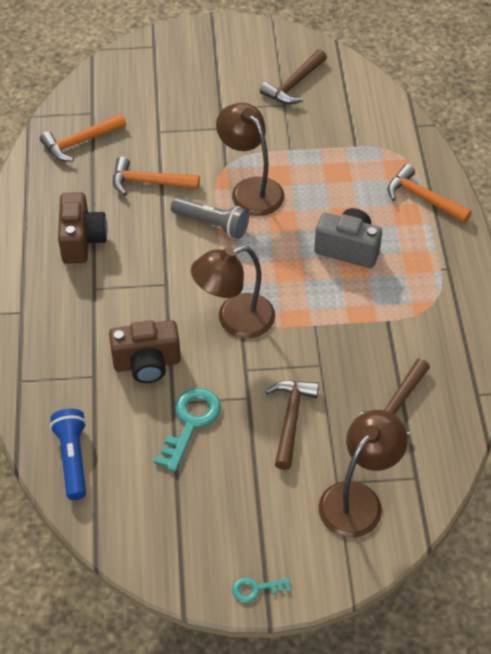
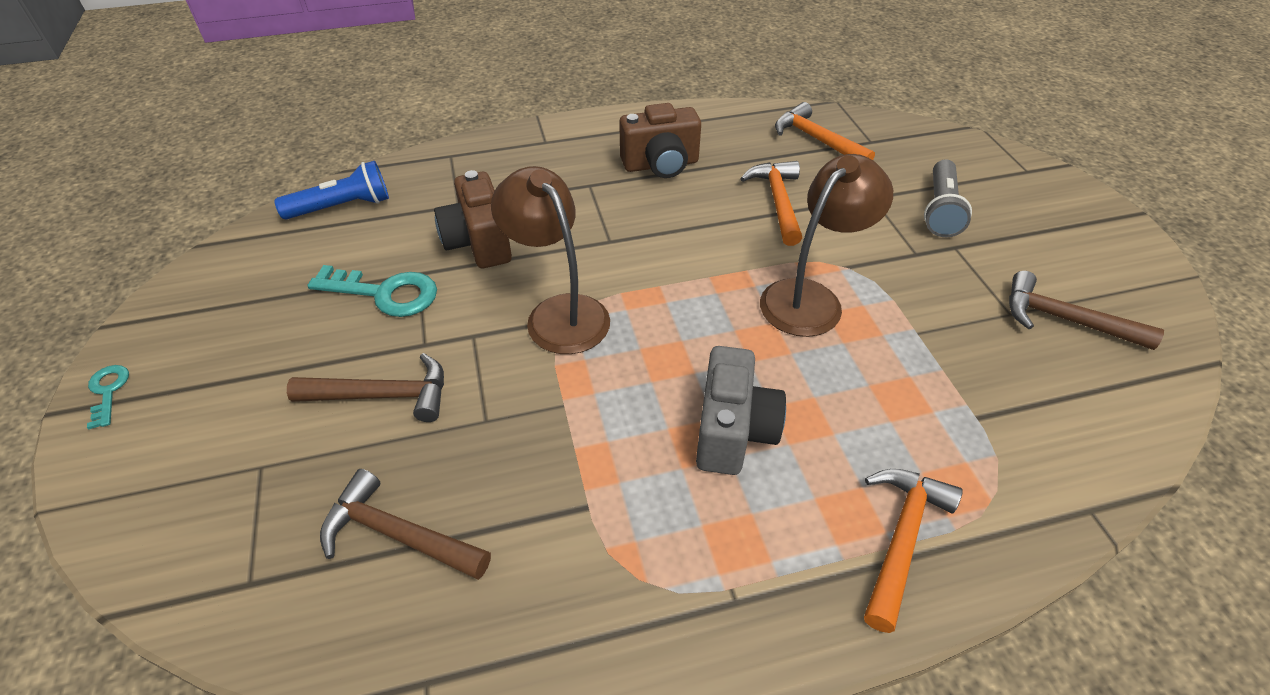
camera: 80 degrees right, 5 degrees down
(212, 224) = (727, 267): grey flashlight -> grey flashlight (940, 210)
(358, 499) = (224, 498): brown lamp -> none

